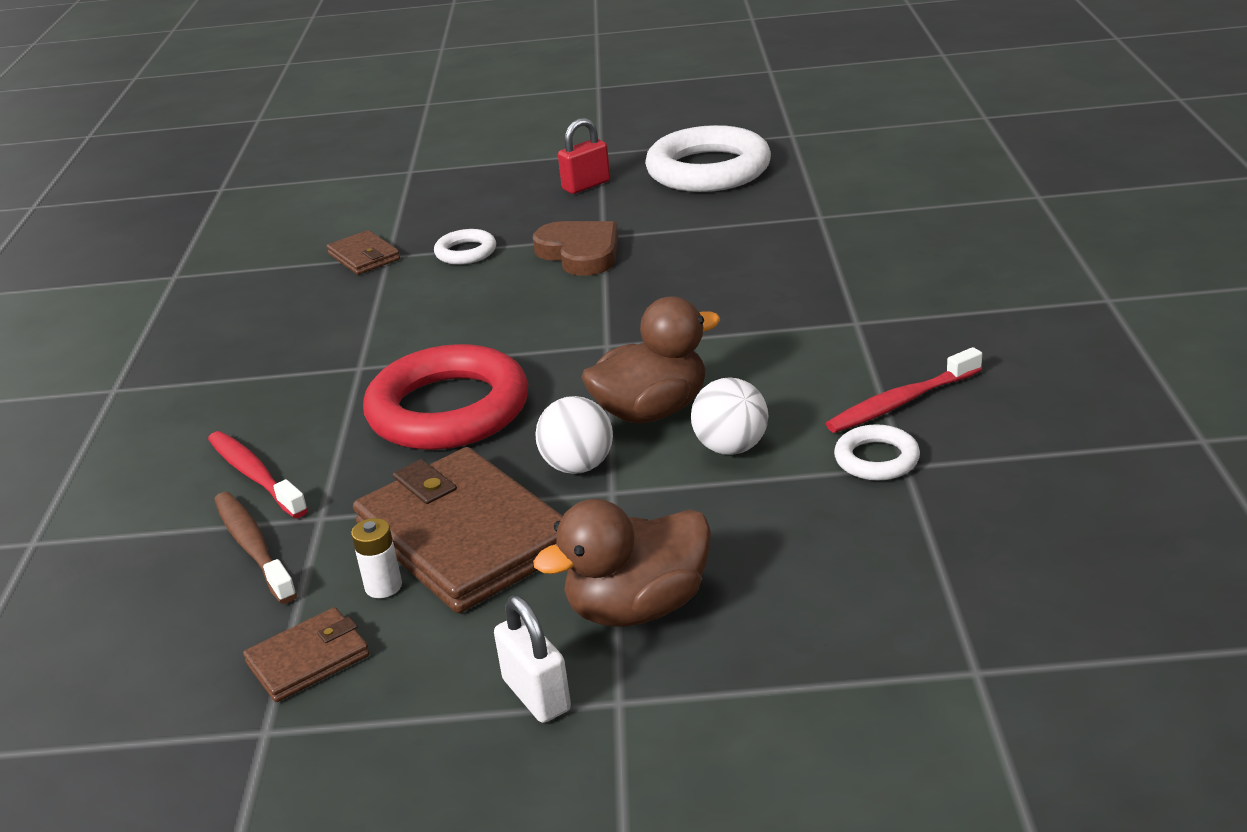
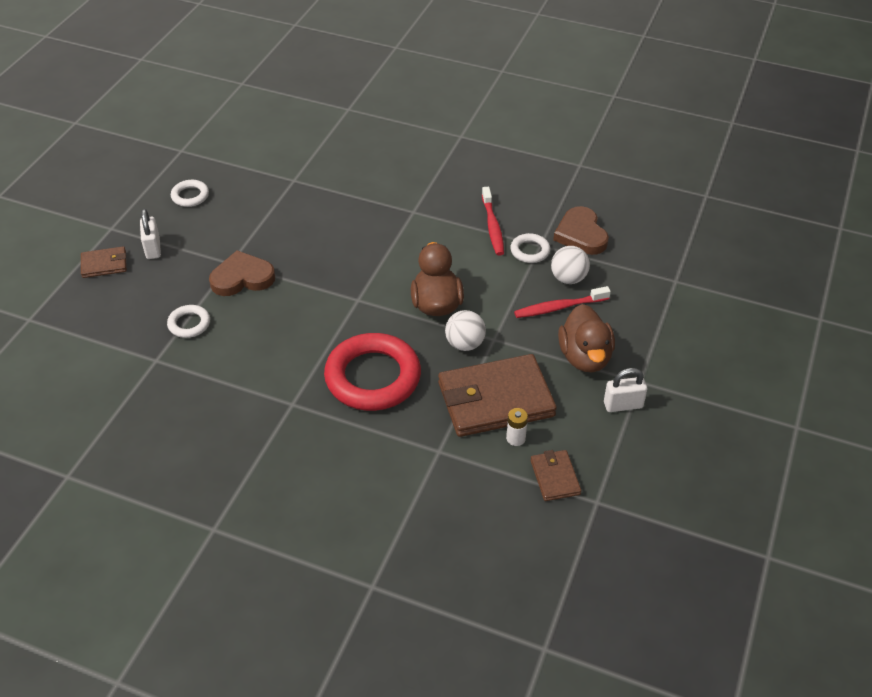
camera: 70 degrees left, 15 degrees up
(253, 547) = (448, 483): brown toothbrush -> none
(255, 475) = (377, 472): red toothbrush -> red toothbrush (559, 307)
(364, 257) = (144, 371): brown wallet -> brown wallet (104, 264)
(586, 185) = (153, 248): red padlock -> white padlock
(708, 170) = (190, 196): white ring -> white ring, size x0.46
(731, 448) = (488, 290): white ball -> white ball (568, 278)
(988, 502) = (581, 234): none -> brown heart

